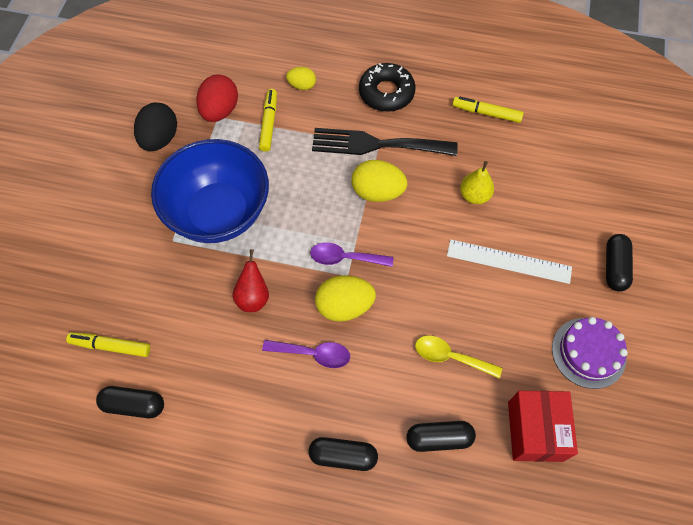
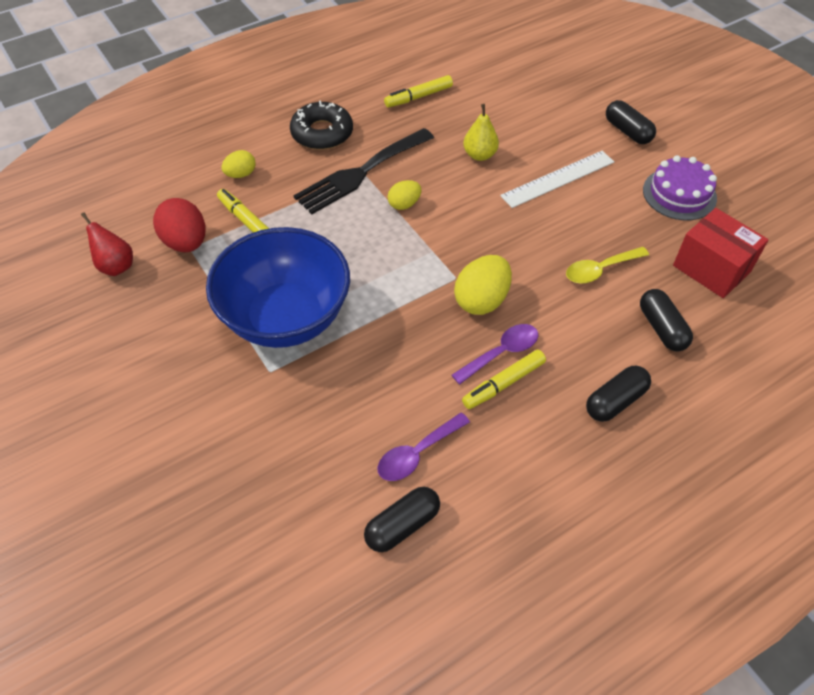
camera: 45 degrees left, 10 degrees down
(111, 346) = (319, 501): yellow marker -> yellow marker (504, 384)
(160, 139) = (152, 304): black egg -> none
(253, 297) = (400, 354): red pear -> red pear (116, 266)
(345, 258) = (438, 267): purple spoon -> purple spoon (417, 453)
(377, 192) = (404, 204): yellow egg -> yellow egg, size x0.59
(439, 438) = (662, 328): black capsule -> black capsule turned 60 degrees counterclockwise

